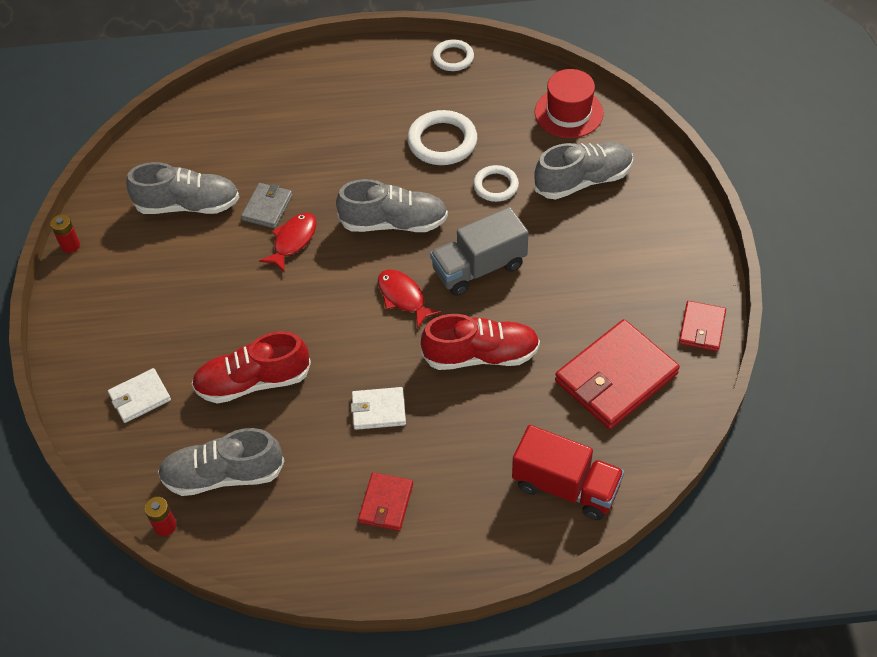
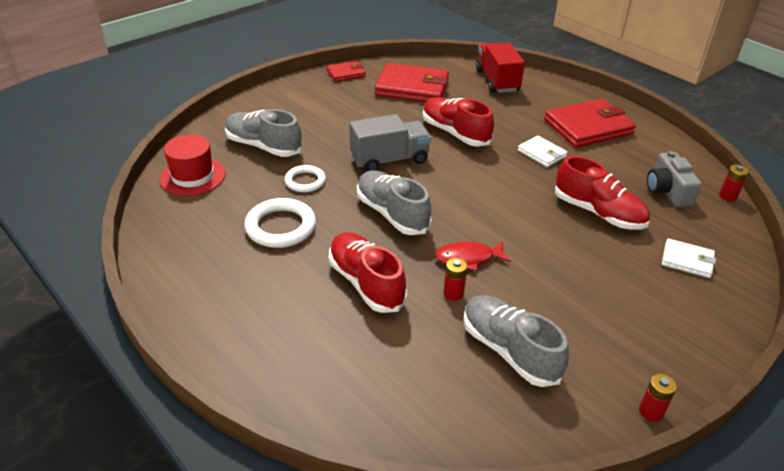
camera: 130 degrees left, 15 degrees down
(223, 475) = (667, 191): grey shoe -> grey camera
(267, 207) = (453, 293): grey wallet -> red battery
(328, 162) = (366, 283): none -> red shoe
(386, 503) = (588, 127): red wallet -> red wallet, size x1.93
(403, 297) = (451, 180): red fish -> none
(453, 58) = (162, 267): white ring -> none
(479, 268) = (389, 159): grey truck -> grey truck turned 45 degrees counterclockwise

